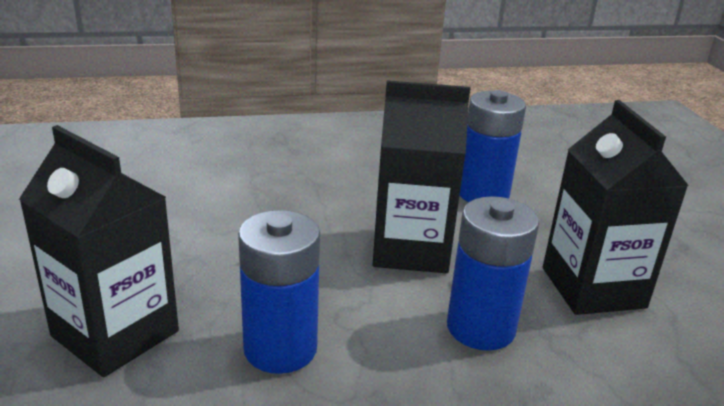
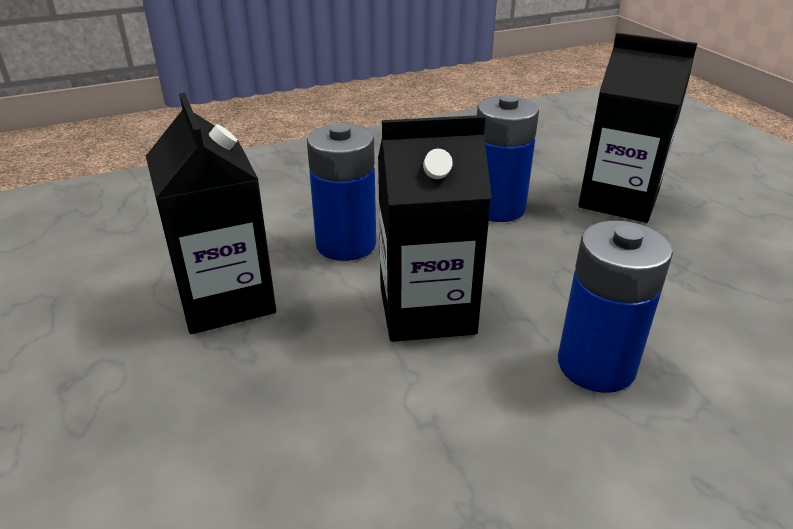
camera: 170 degrees right, 5 degrees up
(483, 194) = (342, 435): blue battery -> blue battery (596, 365)

